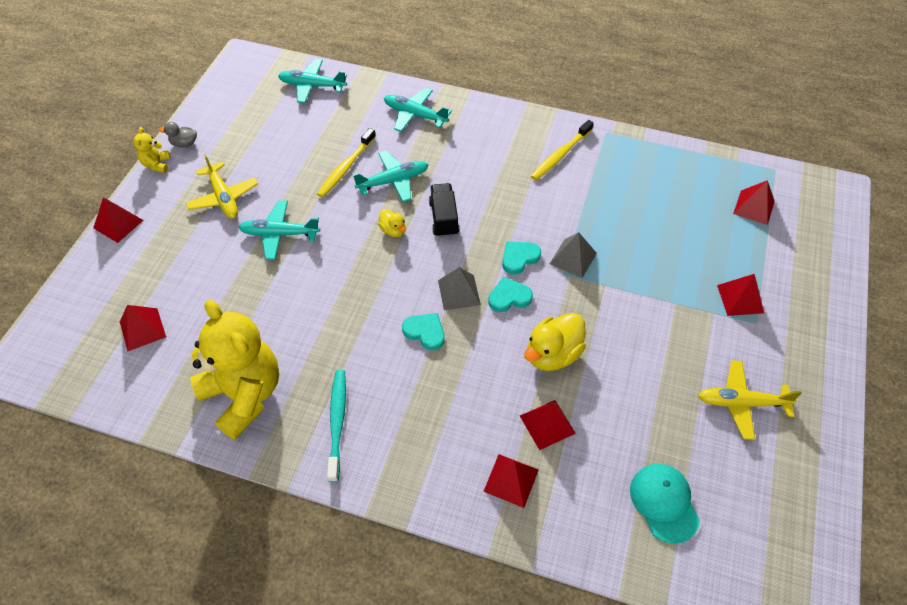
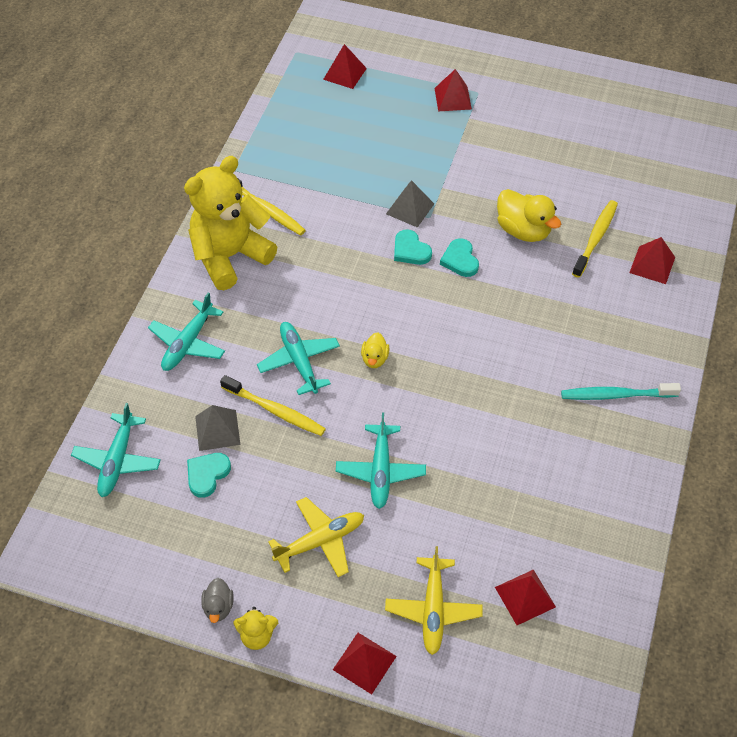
camera: 90 degrees left, 0 degrees up
(244, 395) = (596, 480): yellow teddy bear -> yellow teddy bear (230, 256)
(393, 230) = (375, 359): yellow duck -> yellow duck turned 135 degrees clockwise
(425, 332) = (507, 327): turquoise heart -> turquoise heart (207, 474)
(443, 218) = (357, 313): black truck -> none
(459, 292) = (456, 300): grey pyramid -> grey pyramid (217, 430)
(547, 424) = (595, 238): red pyramid -> yellow toothbrush
(664, 503) = (654, 170): turquoise cap -> none
(741, 403) = (558, 113): yellow plane -> yellow plane (433, 609)

